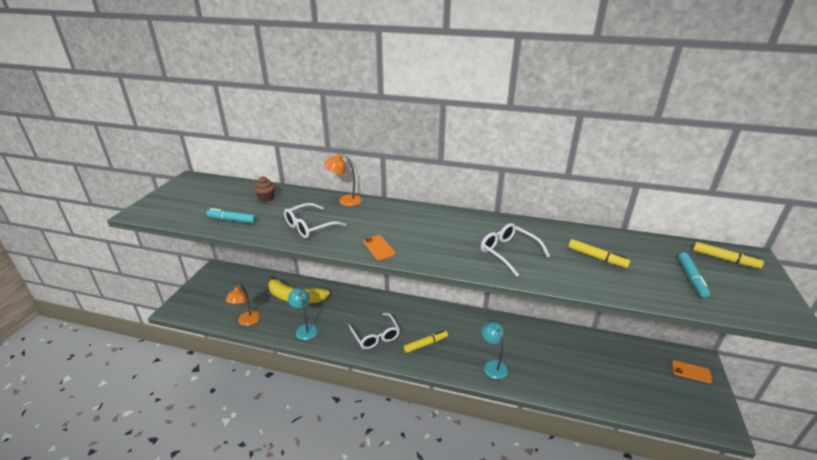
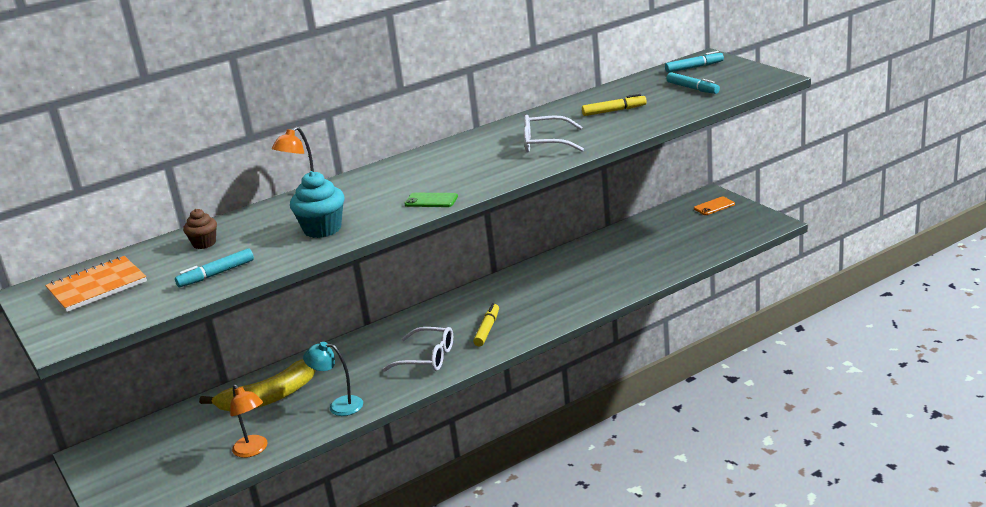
camera: 45 degrees left, 5 degrees down
(201, 192) = (97, 286): none -> orange notebook
(309, 227) = (322, 229): white glasses -> turquoise cupcake
(379, 247) = (431, 200): orange phone -> green phone
(493, 365) = (570, 301): turquoise lamp -> none
(725, 259) = (694, 67): yellow marker -> turquoise marker

